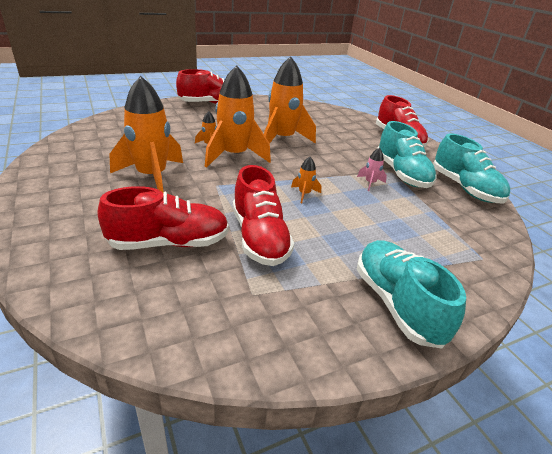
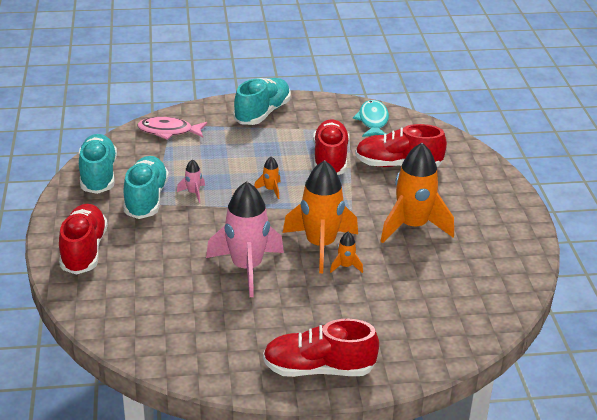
camera: 160 degrees left, 0 degrees up
(218, 323) = (373, 121): none -> turquoise fish
(282, 139) = (247, 268): orange rocket -> pink rocket
(397, 303) = (262, 113): turquoise shoe -> turquoise shoe turned 150 degrees counterclockwise
(472, 247) = (169, 131): none -> pink fish

